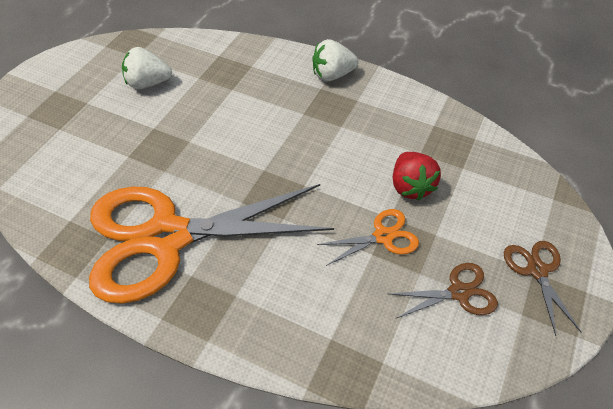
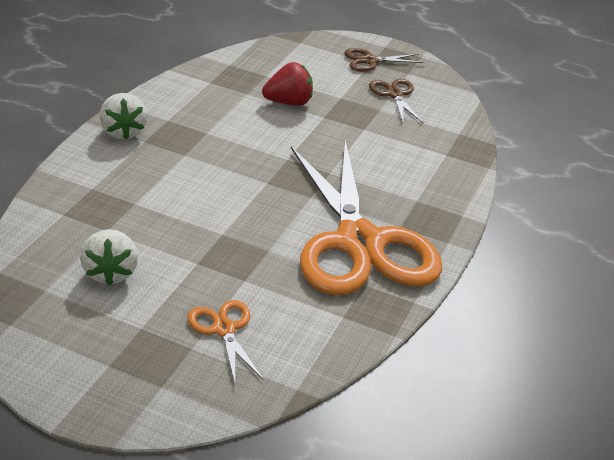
camera: 95 degrees left, 15 degrees down
(383, 236) = (345, 122): orange scissors -> orange scissors (224, 329)

